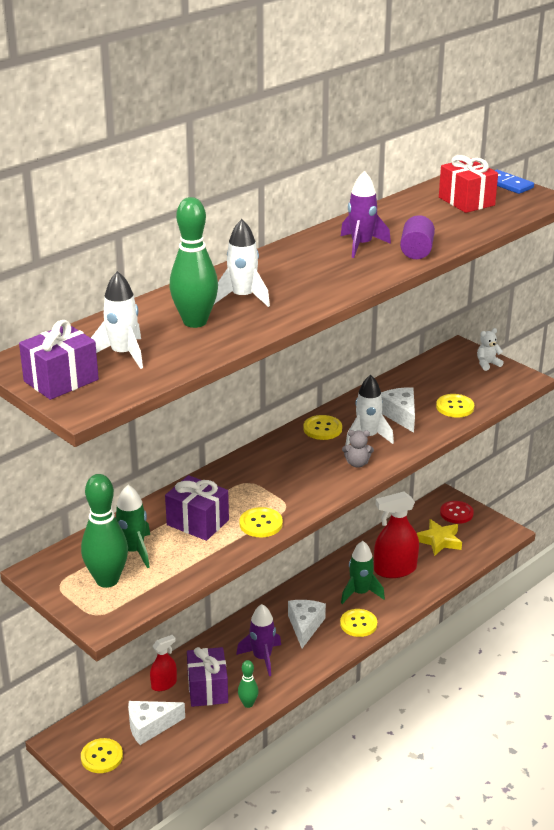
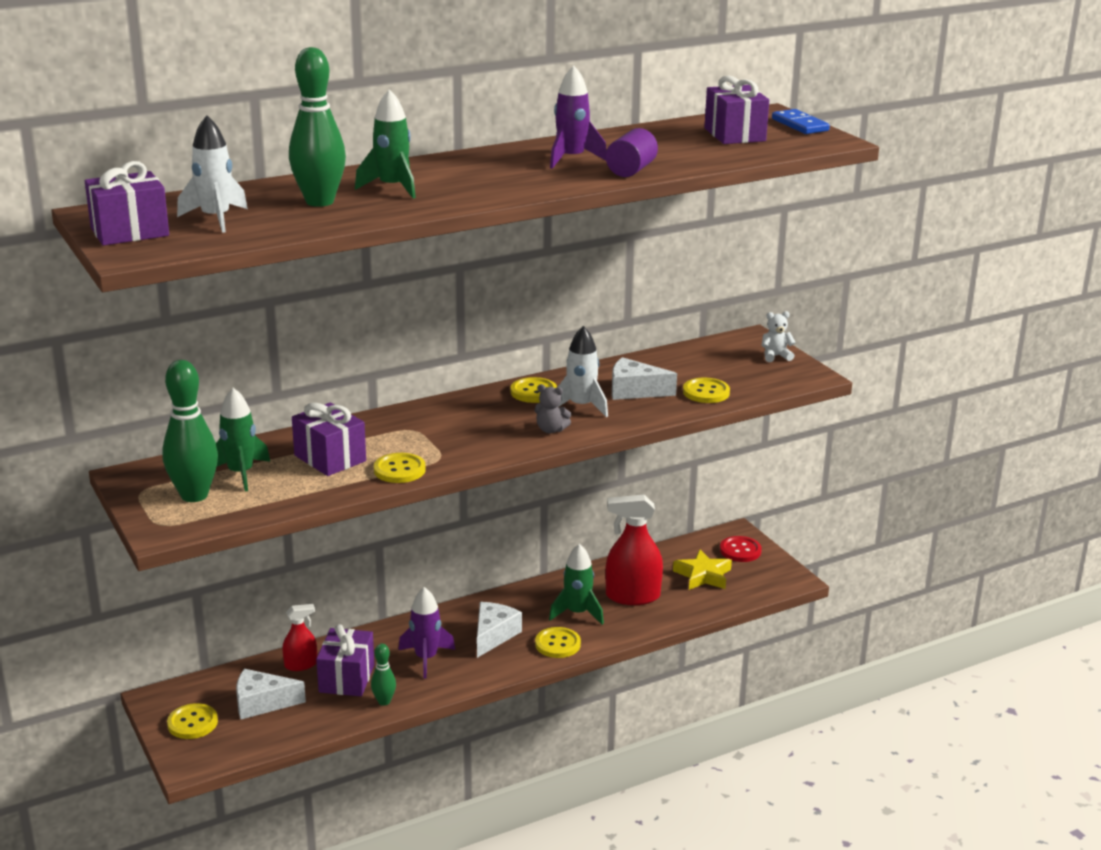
camera: 15 degrees right, 5 degrees down
(243, 297) = (392, 188): white rocket -> green rocket
(400, 415) = (634, 391): white cheese -> white cheese turned 75 degrees counterclockwise
(466, 201) = (734, 135): red gift -> purple gift

